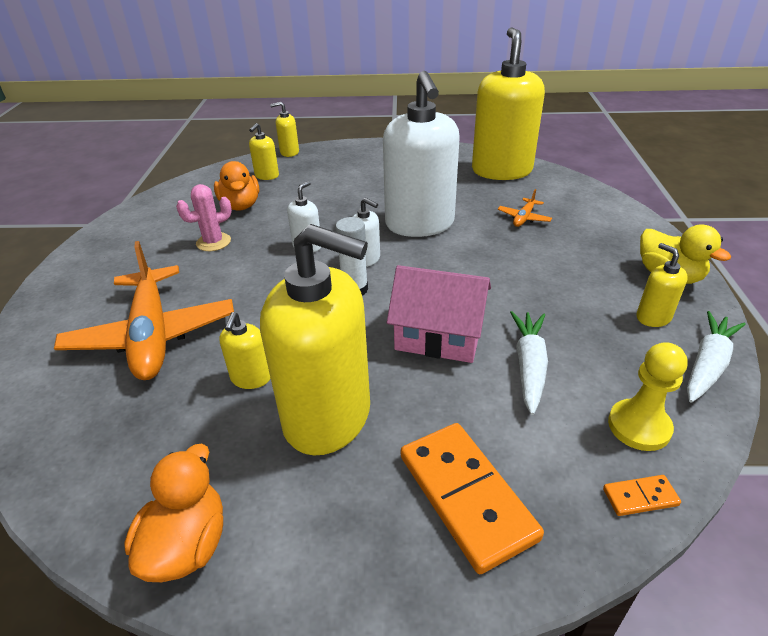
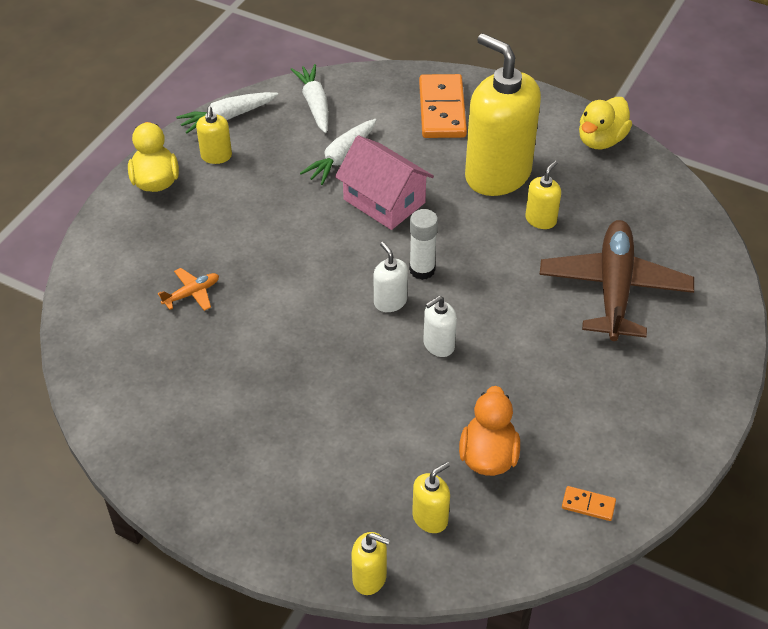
camera: 155 degrees left, 10 degrees up
(152, 335) = (614, 288): orange plane -> brown plane
(187, 544) = (601, 140): orange duck -> yellow duck
(213, 242) = (537, 394): pink cactus -> none
(420, 224) = (303, 329): white soap dispenser -> none
(501, 170) = (126, 386): yellow soap dispenser -> none
(639, 426) = (315, 104): yellow pawn -> white carrot
(640, 497) = (353, 79): orange domino -> orange domino (588, 505)

